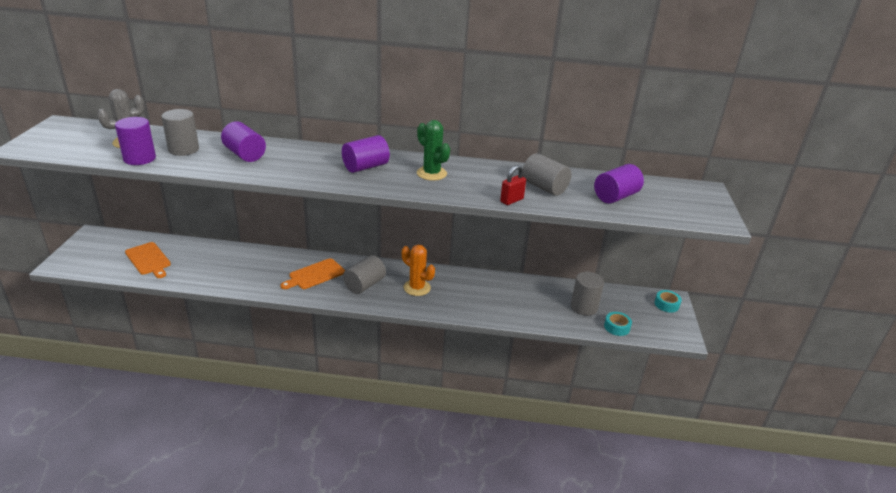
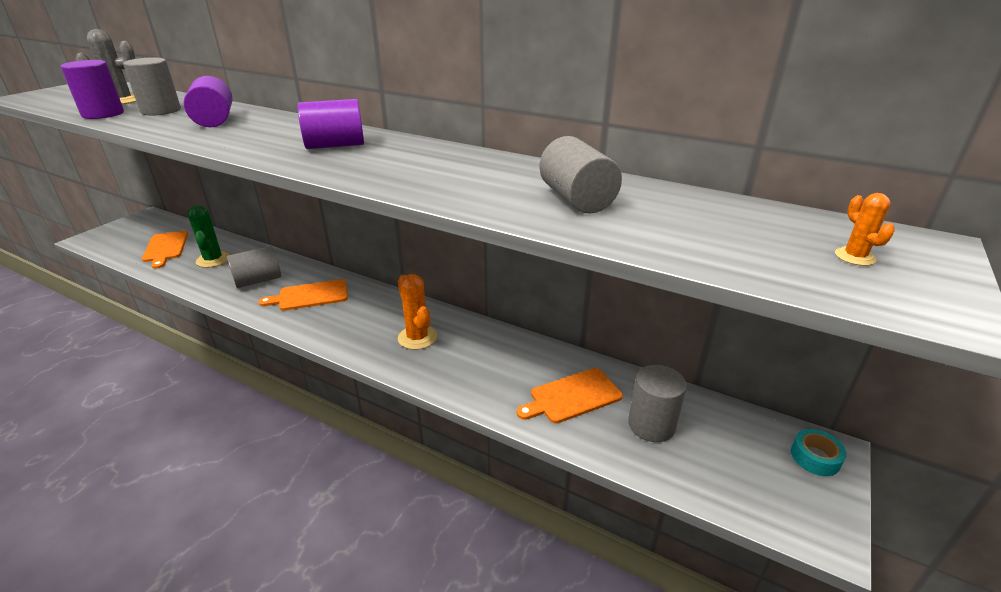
camera: 25 degrees right, 0 degrees up
(364, 285) = (355, 320): grey cylinder -> grey cylinder (258, 280)
(431, 173) = (415, 162): green cactus -> green cactus (213, 260)
(511, 200) = (497, 210): red padlock -> none
(534, 302) = (572, 396): none -> orange cutting board
(616, 196) = (706, 230): purple cylinder -> none
(617, 327) = (693, 477): turquoise tape -> none
(681, 201) = (854, 257): none -> orange cactus

